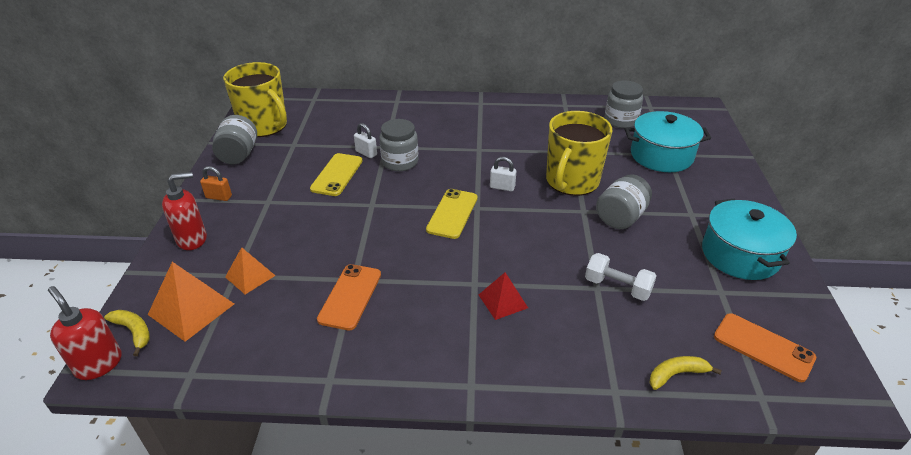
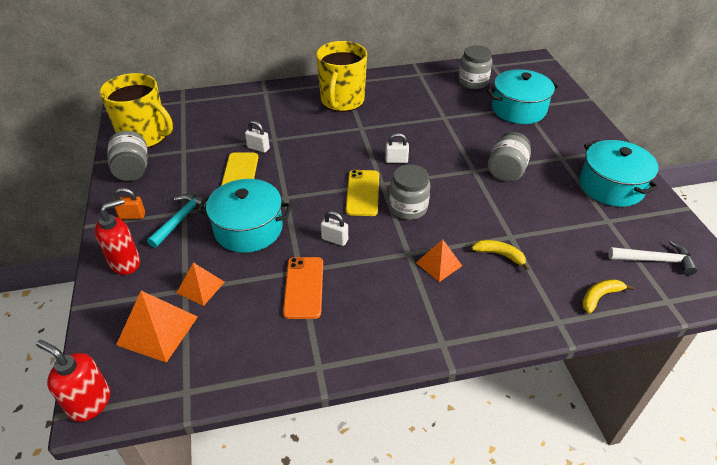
camera: 15 degrees left, 5 degrees up
(134, 331) = (110, 364): yellow banana -> yellow banana (500, 255)
(262, 208) = (181, 219): none -> turquoise hammer
(321, 228) = (248, 229): none -> turquoise pot
(400, 162) = (294, 152): grey jar -> grey jar (408, 208)
(403, 255) = (335, 239): none -> white padlock
(503, 301) = (439, 264): red pyramid -> orange pyramid
(571, 181) = (453, 145): yellow mug -> yellow mug (342, 101)
(617, 287) = (527, 233): white dumbbell -> none
(763, 347) = (655, 260): orange phone -> white hammer

